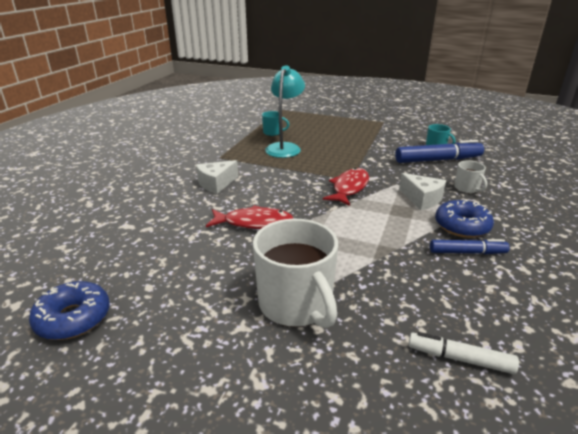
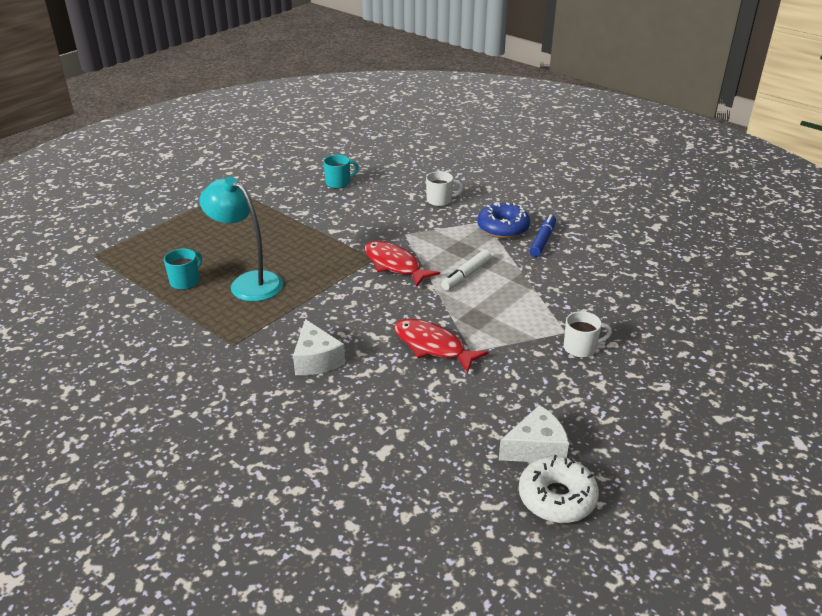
camera: 70 degrees left, 5 degrees up
(73, 318) = (557, 497): blue donut -> white donut
(254, 223) = (433, 346): red fish -> red fish turned 75 degrees counterclockwise
(296, 304) = (581, 348): white mug -> white mug, size x0.48
(422, 199) = (445, 231): white cheese -> white cheese (536, 448)
(437, 160) = (369, 193): blue marker -> none
(460, 359) = (659, 289): white marker -> white marker (466, 275)

